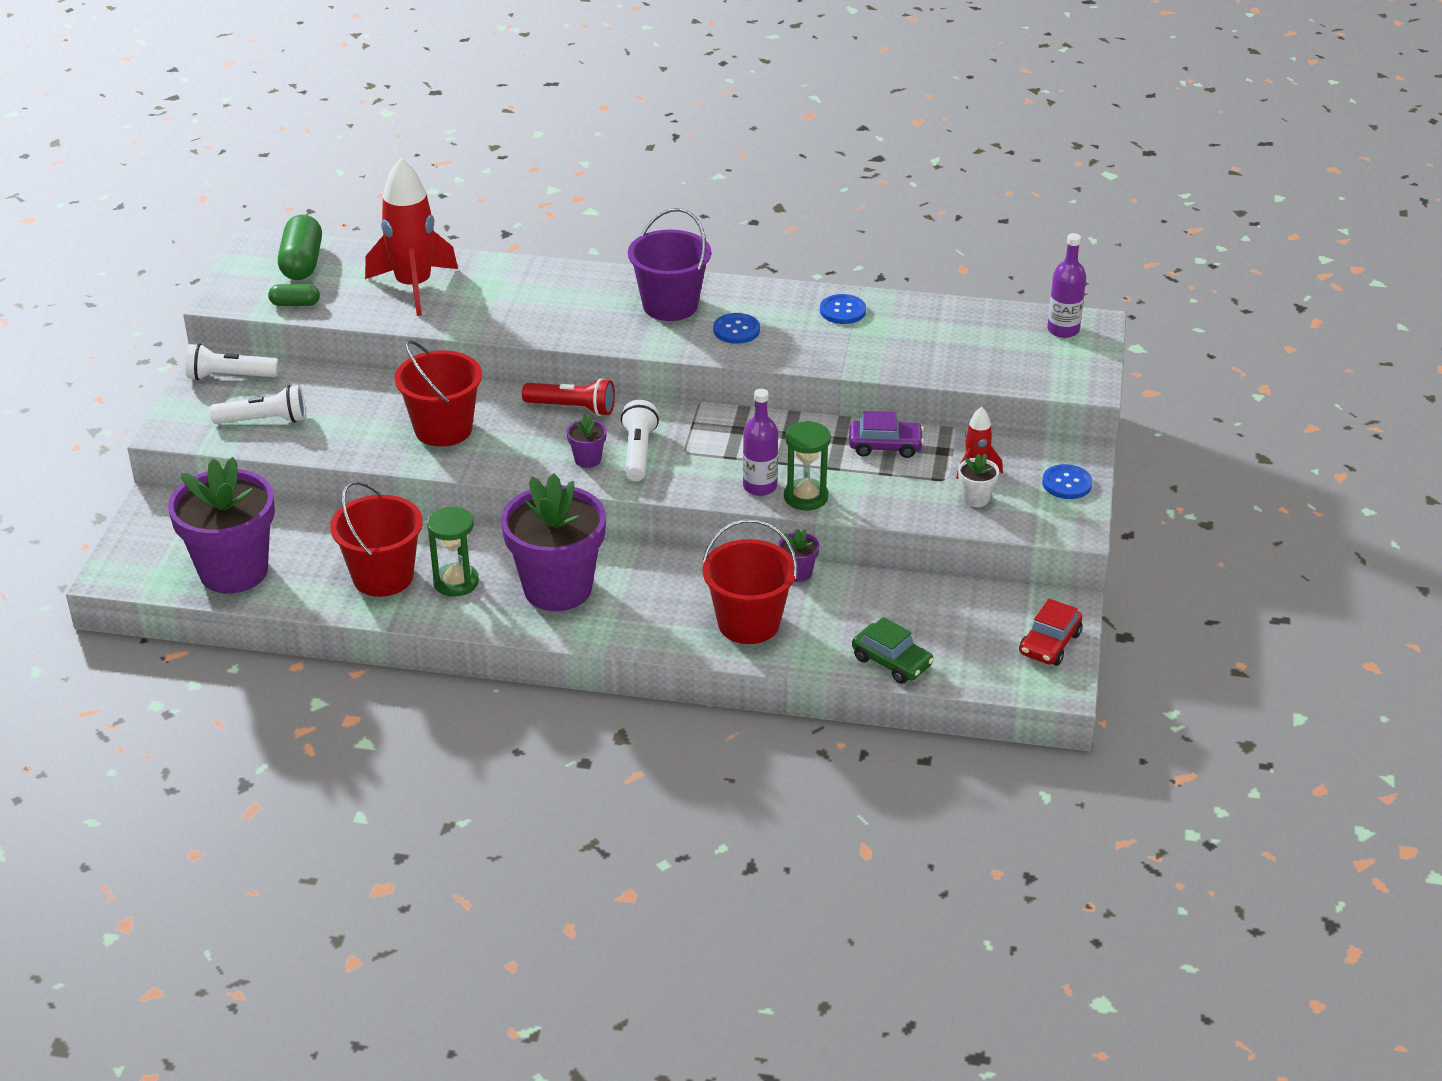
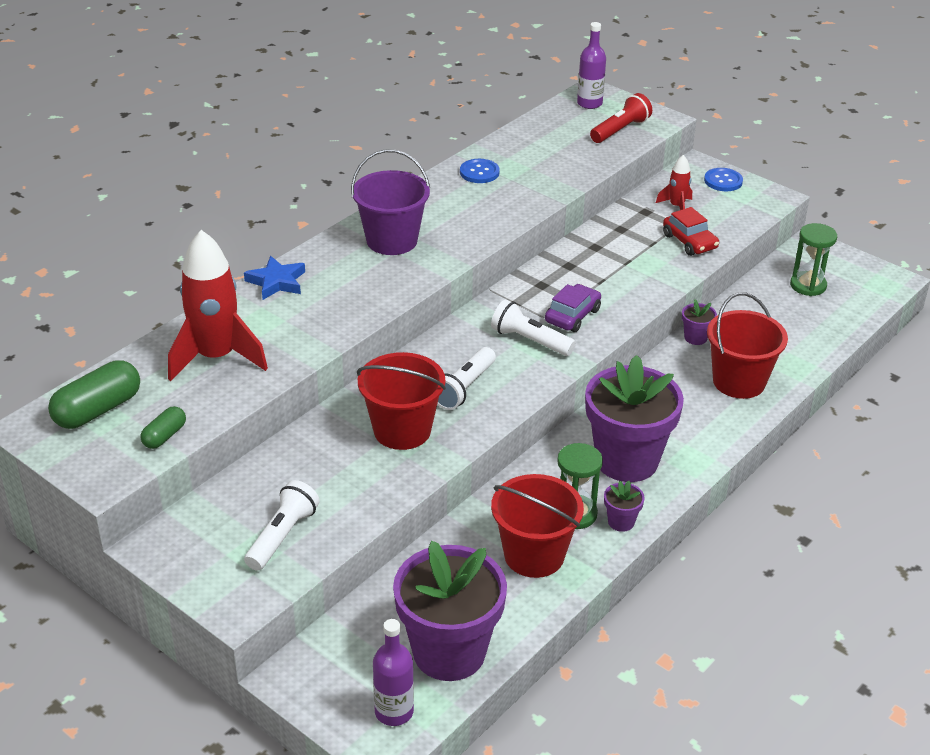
camera: 60 degrees left, 0 degrees up
(230, 376) = (184, 536): white flashlight -> white flashlight (464, 388)
(302, 263) = (97, 410): green capsule -> green capsule turned 75 degrees counterclockwise
(546, 273) = (277, 282): none -> blue star
(572, 408) = (438, 352): red flashlight -> red flashlight (620, 130)
(587, 459) = (517, 368): purple flower pot -> purple flower pot (621, 522)
(736, 330) = (458, 224): blue button -> none
(760, 486) = (623, 301): purple bottle -> purple bottle (394, 712)
(806, 497) = (653, 286): green hourglass -> green hourglass (808, 285)
(885, 446) = (620, 231): purple car -> purple car (572, 316)
(892, 662) = (825, 335): green car -> none
(976, 499) = (712, 220): white flower pot -> none
(1050, 644) = (847, 266): red car -> red car (689, 242)

